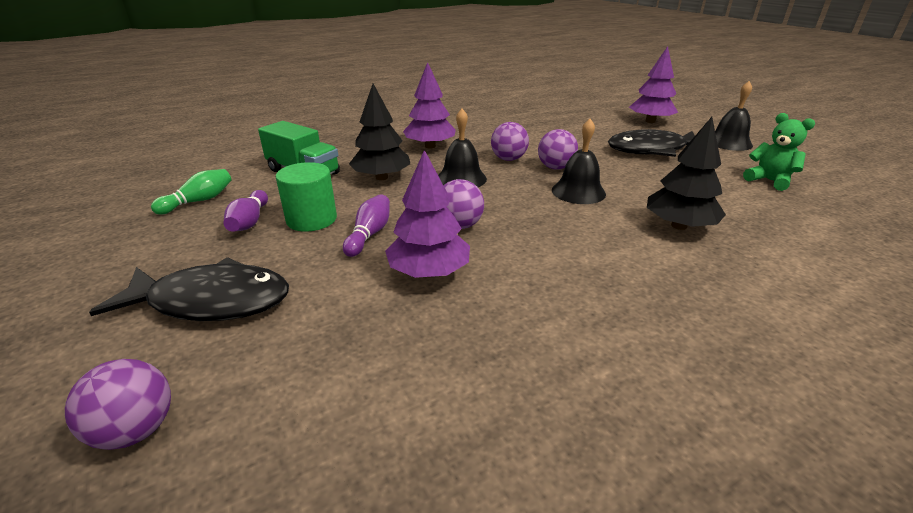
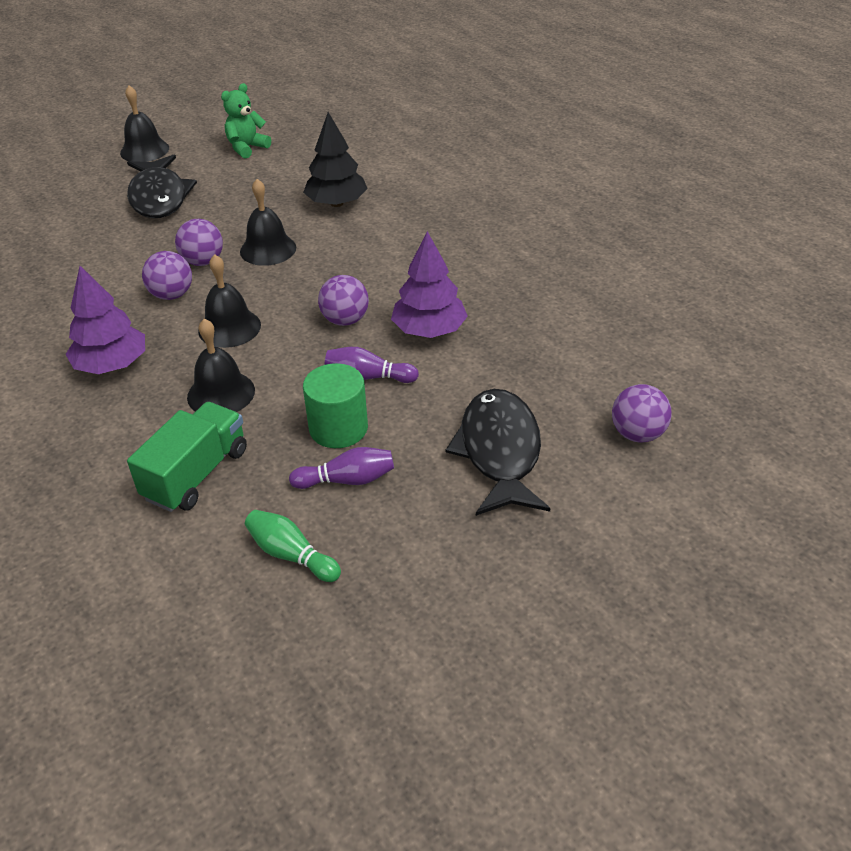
camera: 95 degrees left, 10 degrees up
(381, 177) = (221, 393): black tree -> black bell
(650, 121) = (58, 188): purple tree -> none

